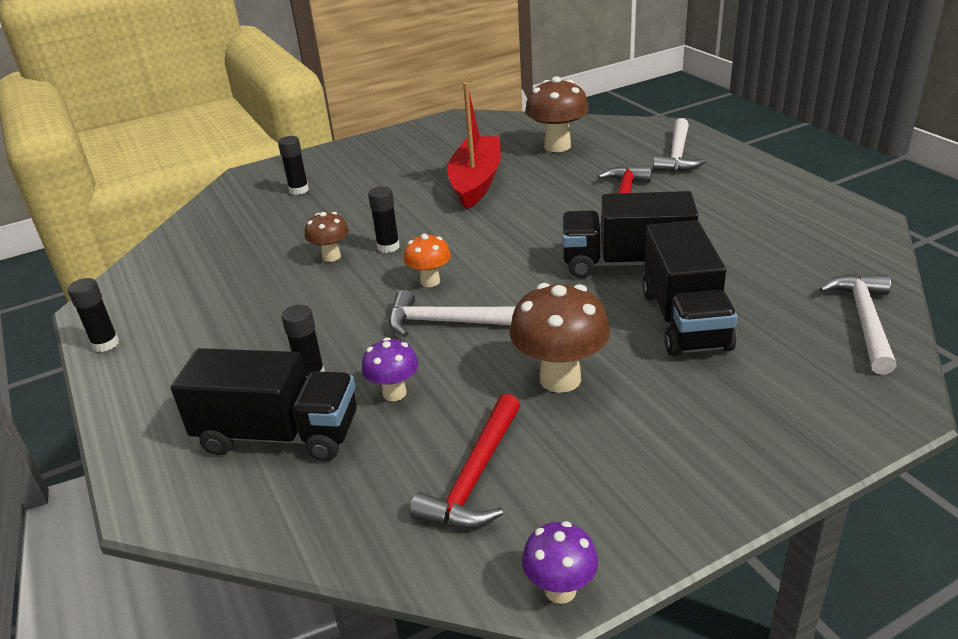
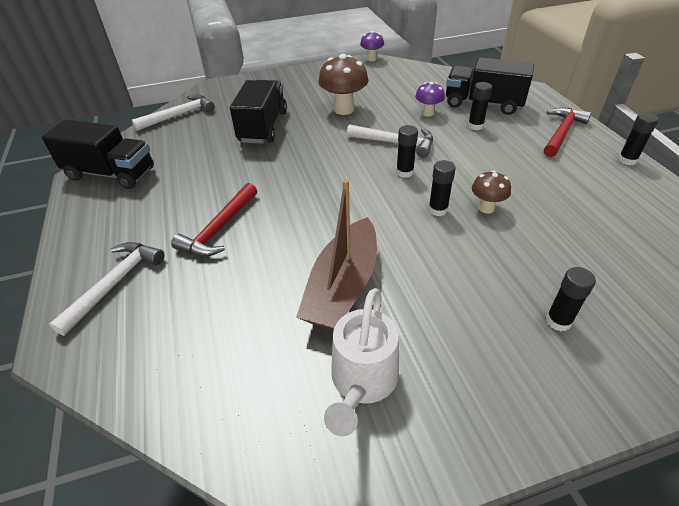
camera: 170 degrees left, 10 degrees up
(430, 281) = (404, 172): orange mushroom -> black glue stick
(447, 147) = (362, 382): none -> white watering can
(475, 476) = (393, 83): red hammer -> red hammer (562, 132)
(476, 182) = (343, 286): red boat -> brown boat
(557, 146) = (221, 340): brown mushroom -> none
(626, 263) = (266, 165): black truck -> black truck (110, 174)
(864, 321) = (179, 115): white hammer -> white hammer turned 150 degrees counterclockwise

